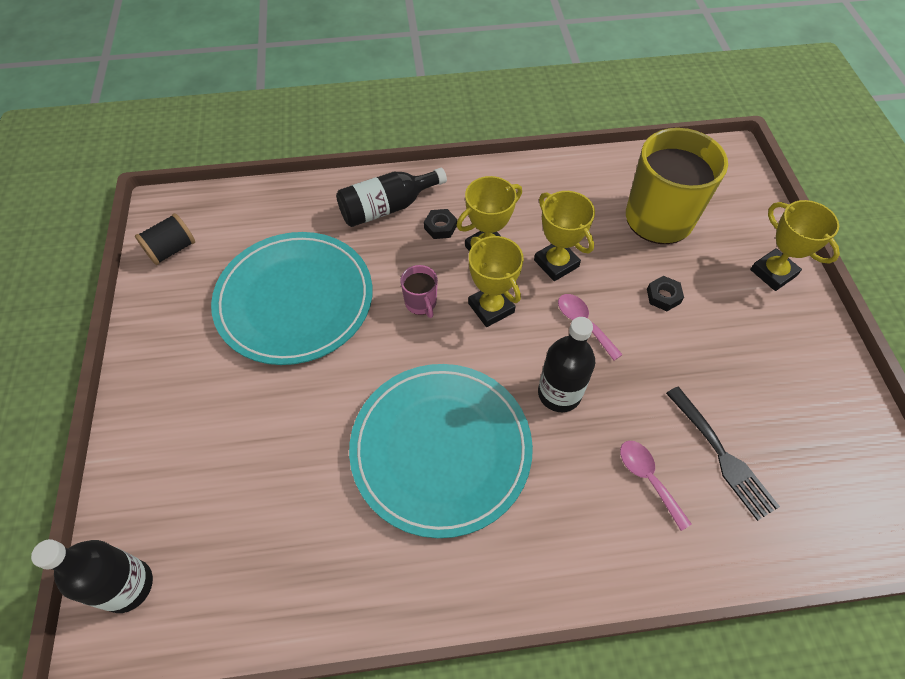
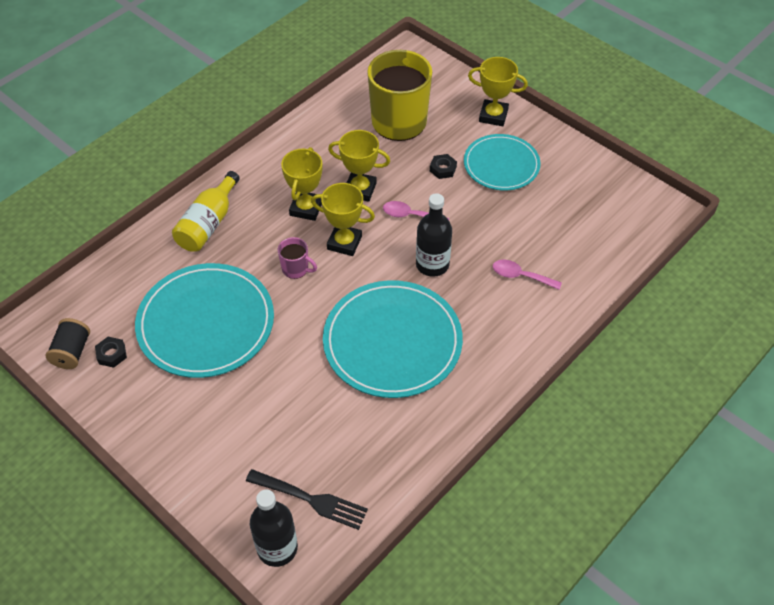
camera: 40 degrees left, 5 degrees down
(387, 208) = (208, 224): black bottle -> yellow bottle
(440, 227) = (260, 213): black nut -> black nut (112, 354)
(722, 456) = (548, 237): black fork -> black fork (311, 499)
(735, 333) = (501, 165): none -> turquoise plate

